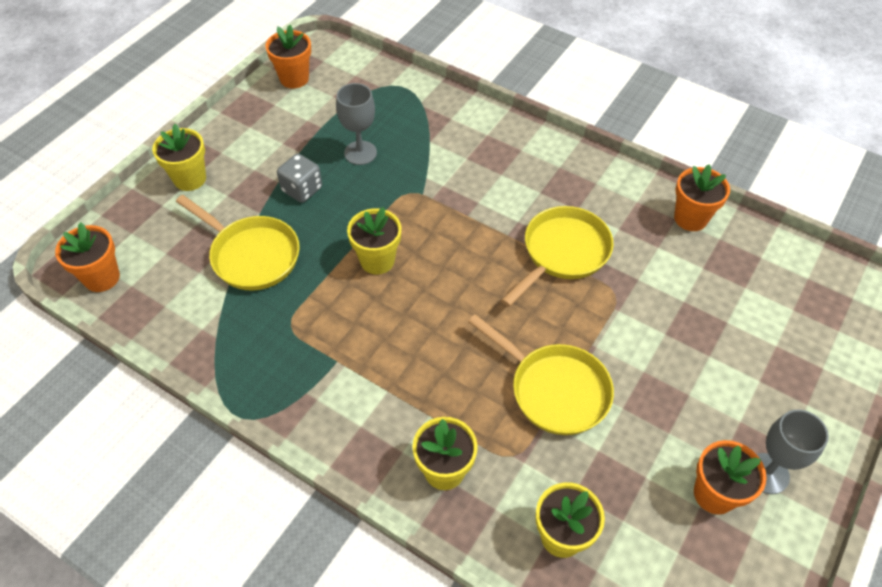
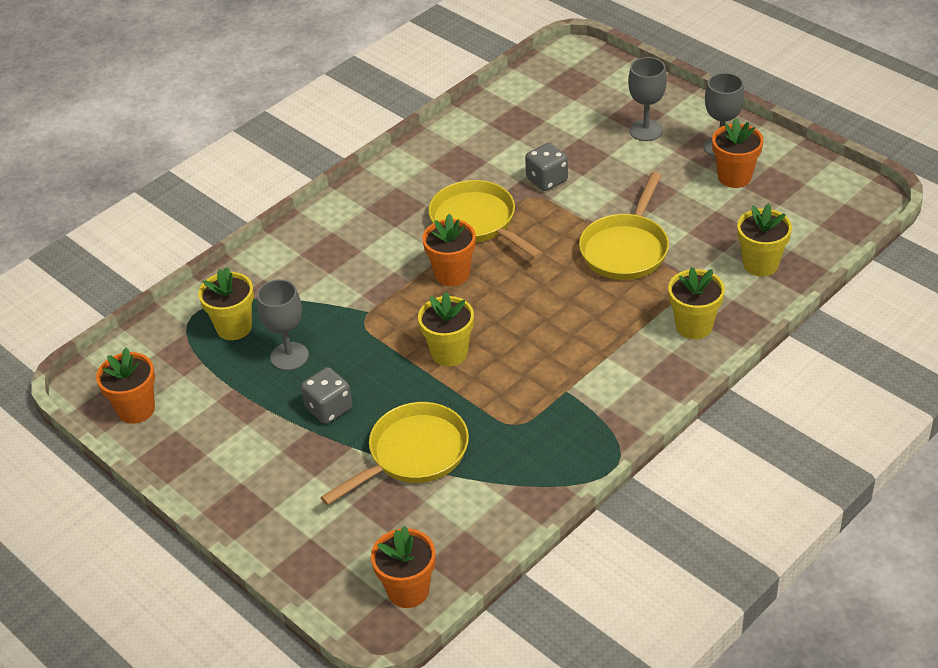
camera: 75 degrees left, 10 degrees down
(190, 179) = (276, 511): yellow flower pot -> yellow flower pot (234, 327)
(554, 390) = (626, 249): yellow pan -> yellow pan turned 150 degrees clockwise
(645, 302) = (547, 180): none -> grey dice
(690, 218) = (460, 136): orange flower pot -> orange flower pot (452, 274)
(766, 387) = (646, 130): none -> grey goblet

